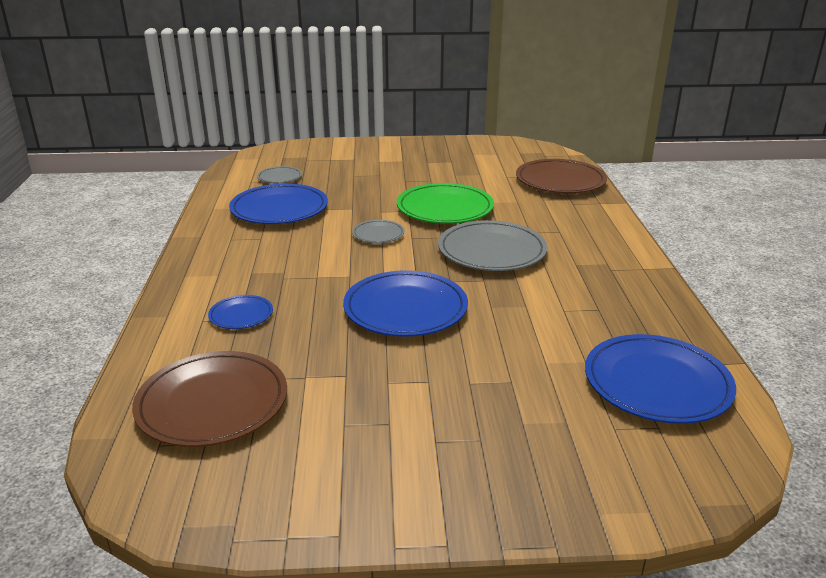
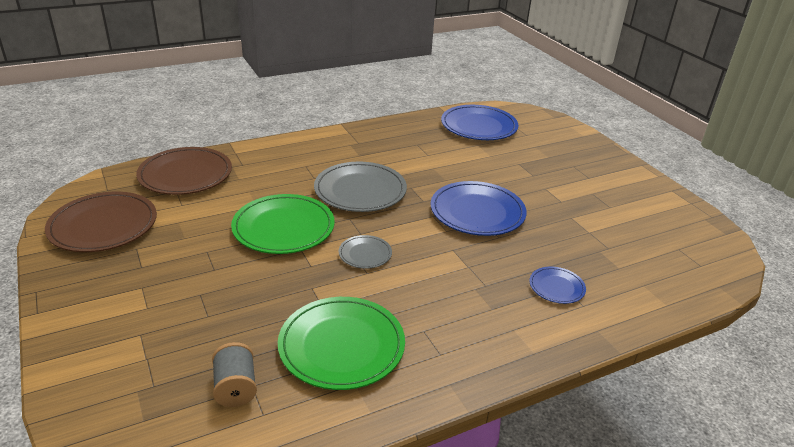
camera: 115 degrees left, 5 degrees up
(212, 403) = (650, 260): brown plate -> brown plate (103, 225)
(279, 209) = (341, 345): blue plate -> green plate
(280, 177) = (235, 387): grey plate -> grey spool

